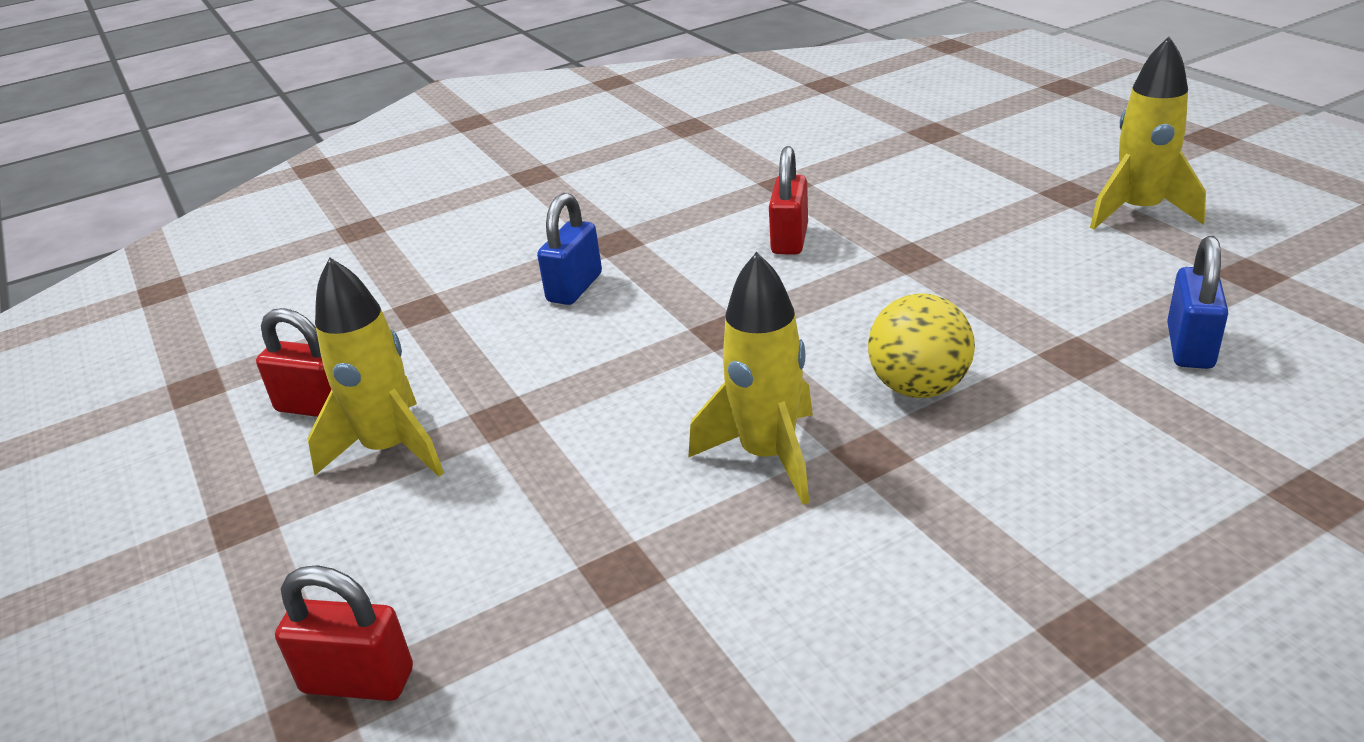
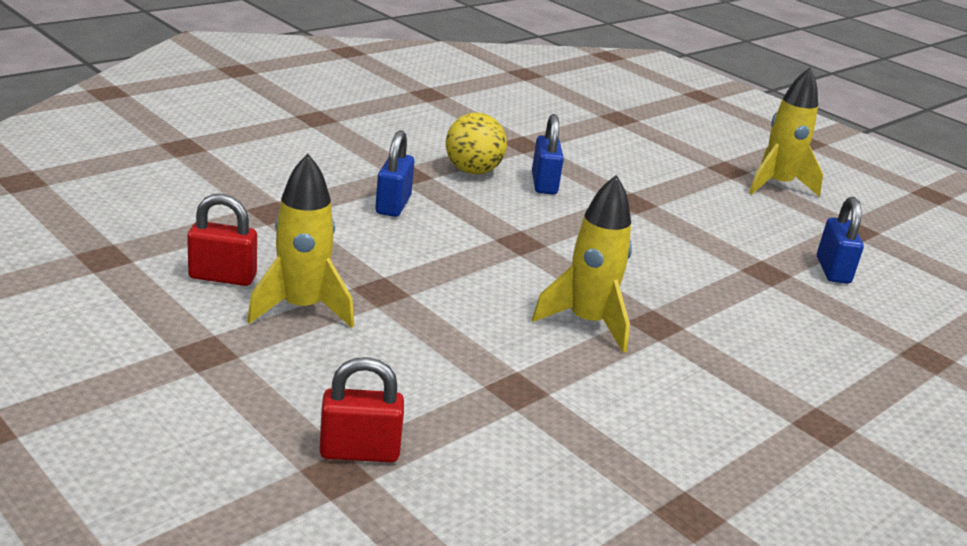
camera: 20 degrees left, 5 degrees down
(789, 240) = (544, 184): red padlock -> blue padlock
(918, 387) = (672, 286): yellow ball -> yellow ball (472, 171)

